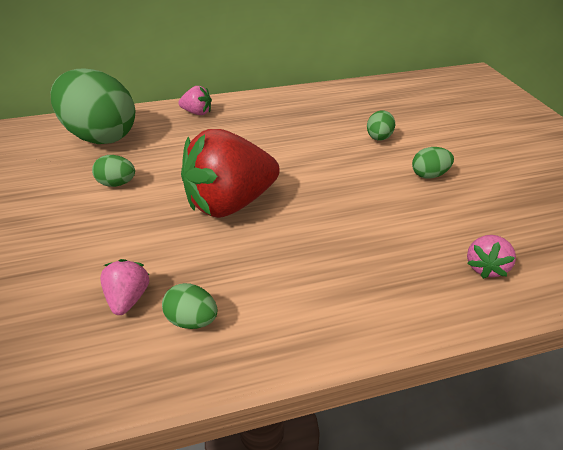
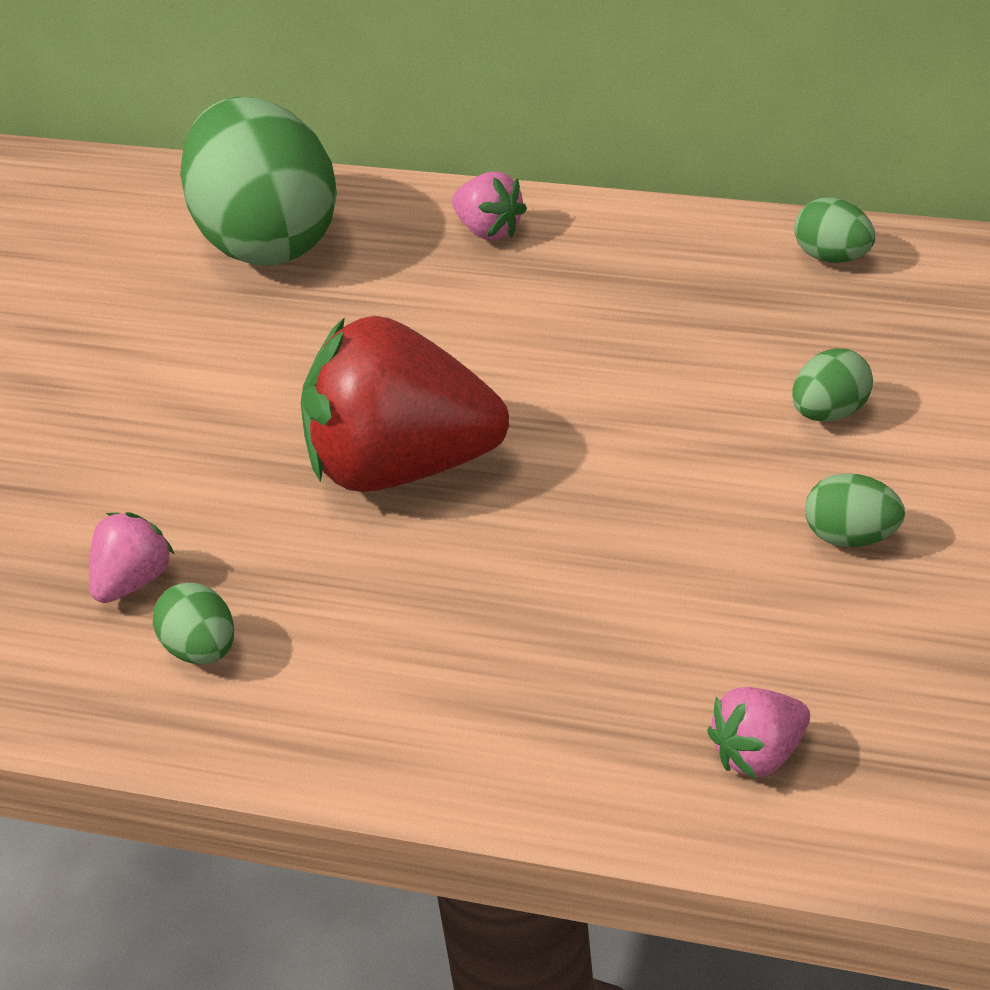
camera: 35 degrees right, 0 degrees up
(117, 183) = (234, 361): green egg -> green egg (833, 257)

